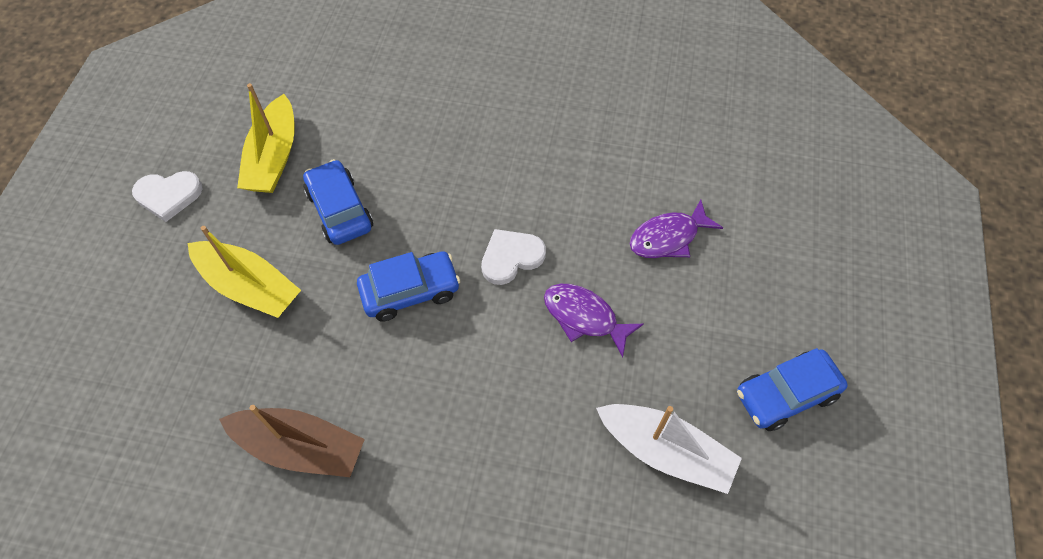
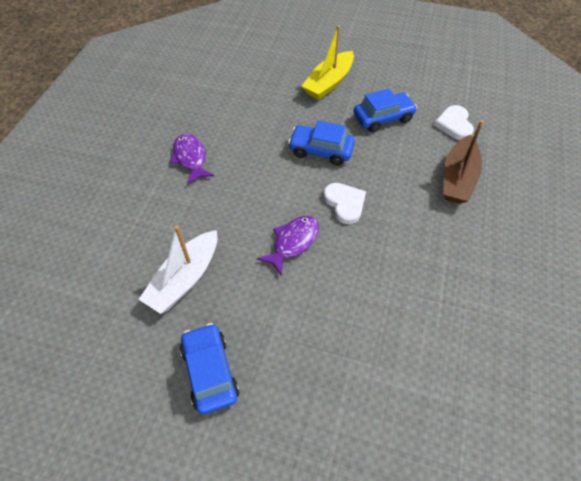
camera: 95 degrees right, 5 degrees down
(168, 195) = (391, 49): white heart -> white heart (454, 124)
(274, 157) = (423, 88): yellow boat -> none
(300, 447) = (228, 106): brown boat -> brown boat (458, 178)
(410, 291) = (321, 150): blue car -> blue car turned 120 degrees clockwise
(668, 237) = (361, 309): purple fish -> purple fish (190, 158)

